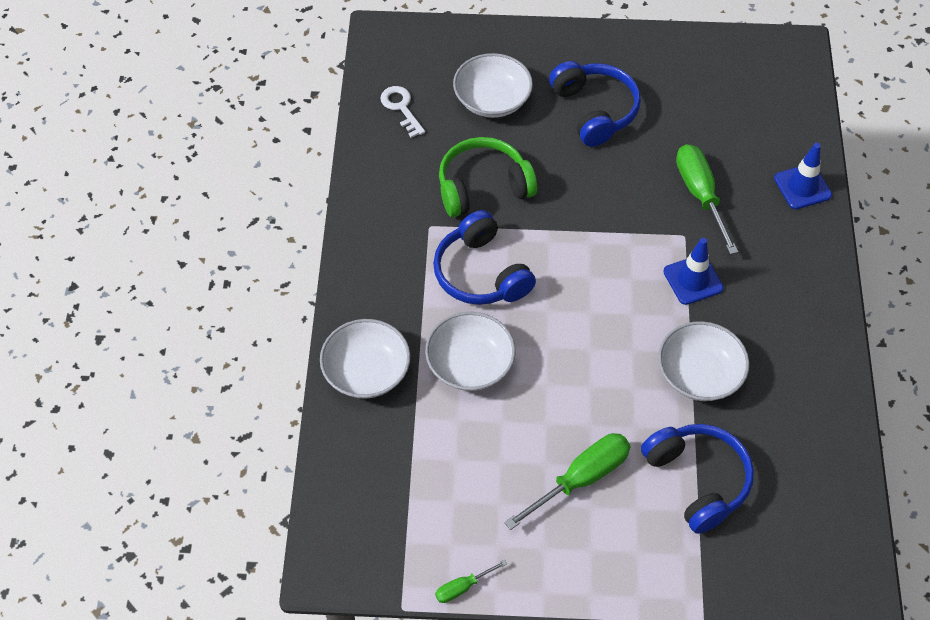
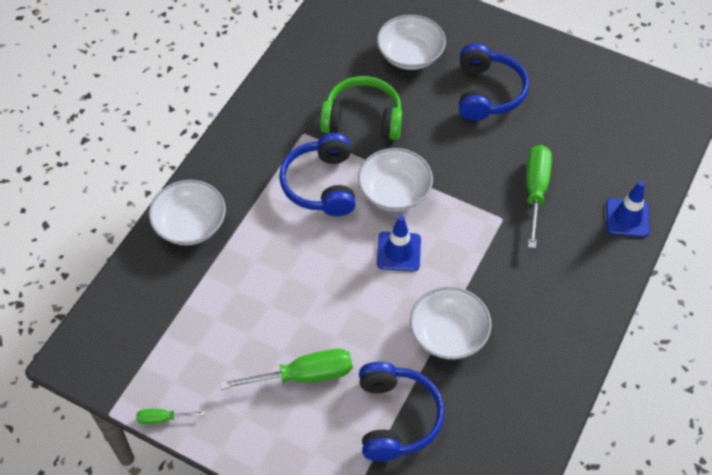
camera: 25 degrees right, 0 degrees up
(401, 108) = (335, 36): white key -> none
(470, 364) = (271, 251): white bowl -> white bowl (394, 191)
(693, 280) = (488, 256): blue traffic cone -> blue traffic cone (398, 251)

